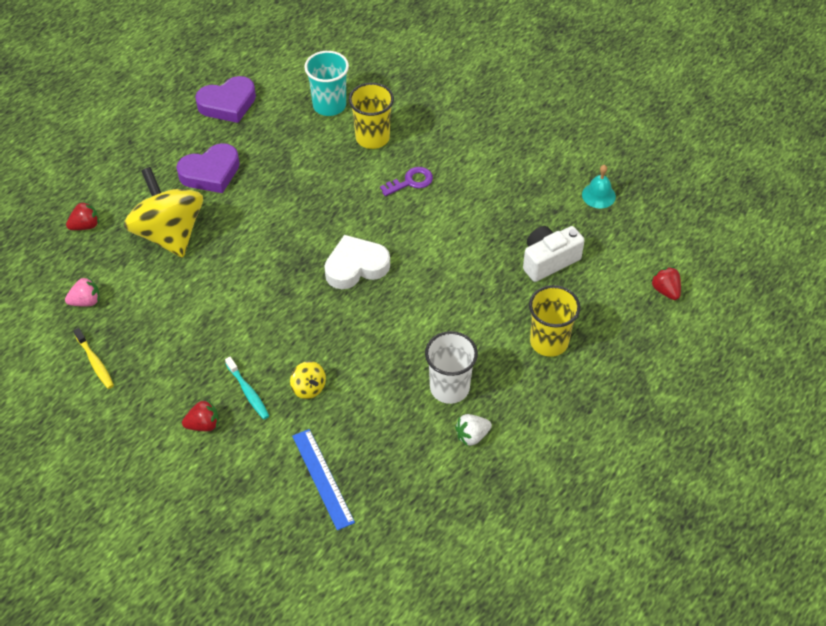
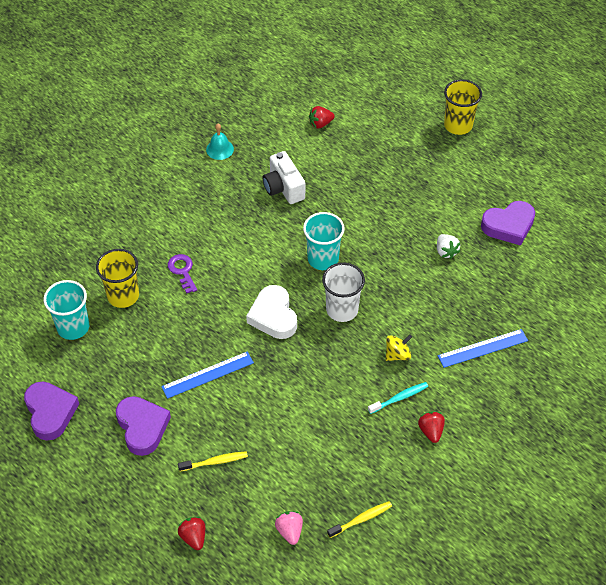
camera: 85 degrees left, 0 degrees up
(169, 234) = (215, 462): yellow spinning top -> yellow toothbrush
(275, 217) = (207, 374): none -> blue ruler
(444, 307) = (323, 259): none -> turquoise cup
(449, 388) = (402, 261): white cup -> white cup (342, 309)
(527, 510) = (508, 226): none -> purple heart
(549, 342) = (362, 197): yellow cup -> yellow cup (458, 125)

